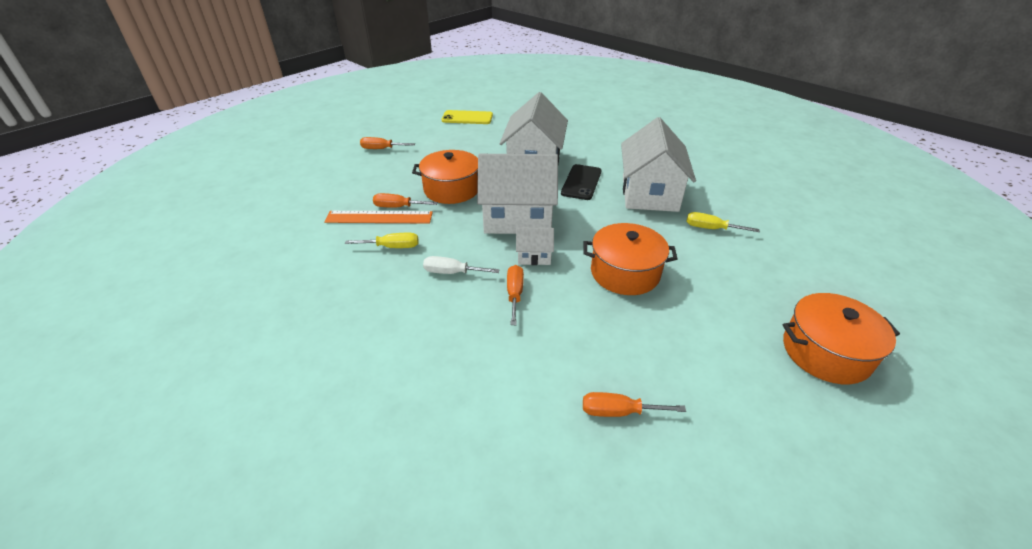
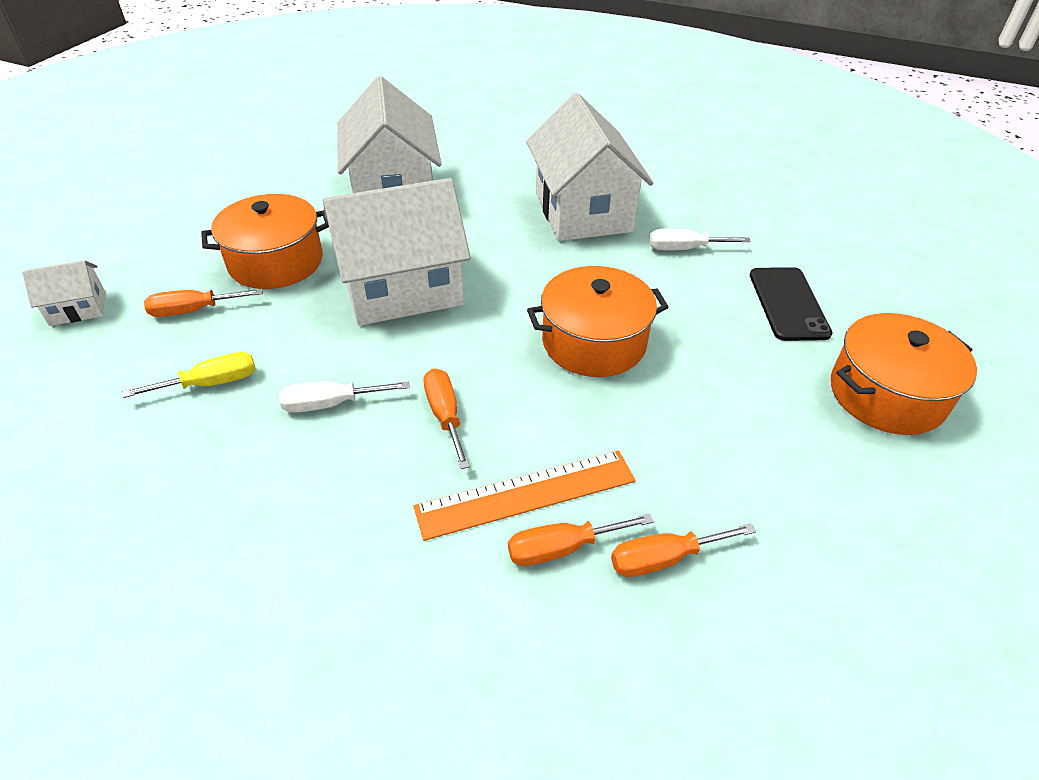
camera: 20 degrees left, 5 degrees up
(379, 217) = (166, 336): orange ruler -> orange ruler (526, 494)
(381, 149) = (123, 212): orange screwdriver -> orange screwdriver (562, 548)
(467, 118) = (255, 133): yellow phone -> none
(534, 256) = (451, 346): white house -> white house (78, 308)
(581, 182) = (478, 212): black phone -> black phone (788, 304)
(711, 228) = (684, 249): yellow screwdriver -> white screwdriver

